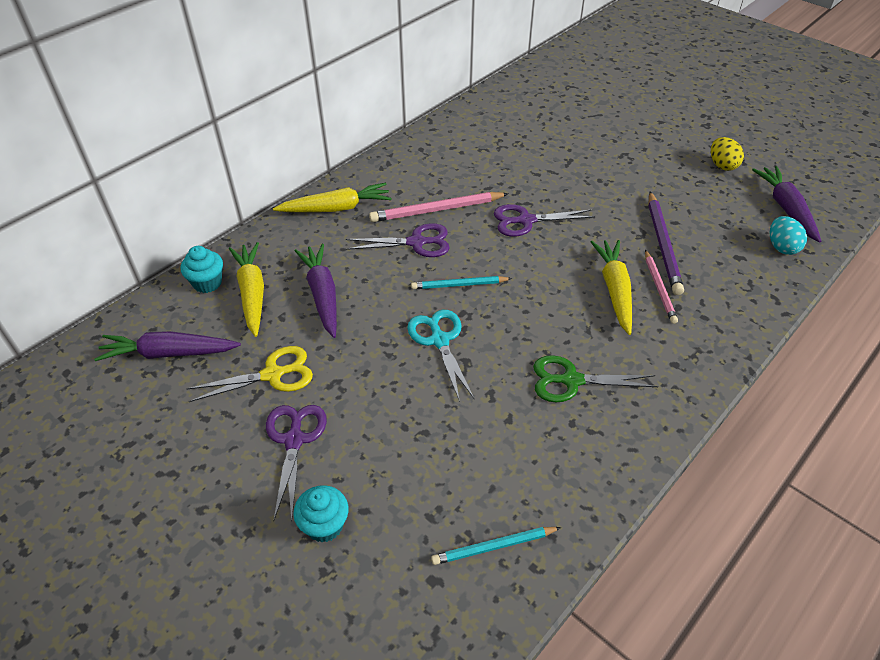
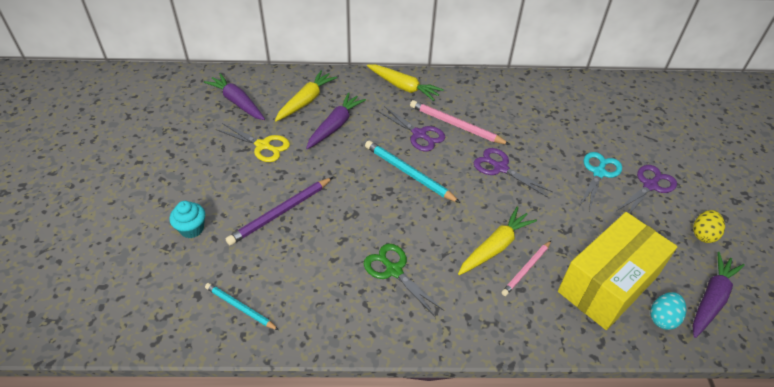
camera: 45 degrees right, 0 degrees up
(207, 283) = (294, 82): turquoise cupcake -> none
(294, 440) = (231, 182): purple scissors -> purple scissors (650, 186)
(439, 340) = (357, 192): turquoise scissors -> turquoise scissors (599, 173)
(459, 285) = (409, 173): turquoise pencil -> turquoise pencil, size x1.56
(662, 244) = (571, 247): purple pencil -> purple pencil (281, 212)
(721, 251) = (608, 284): none -> yellow box

